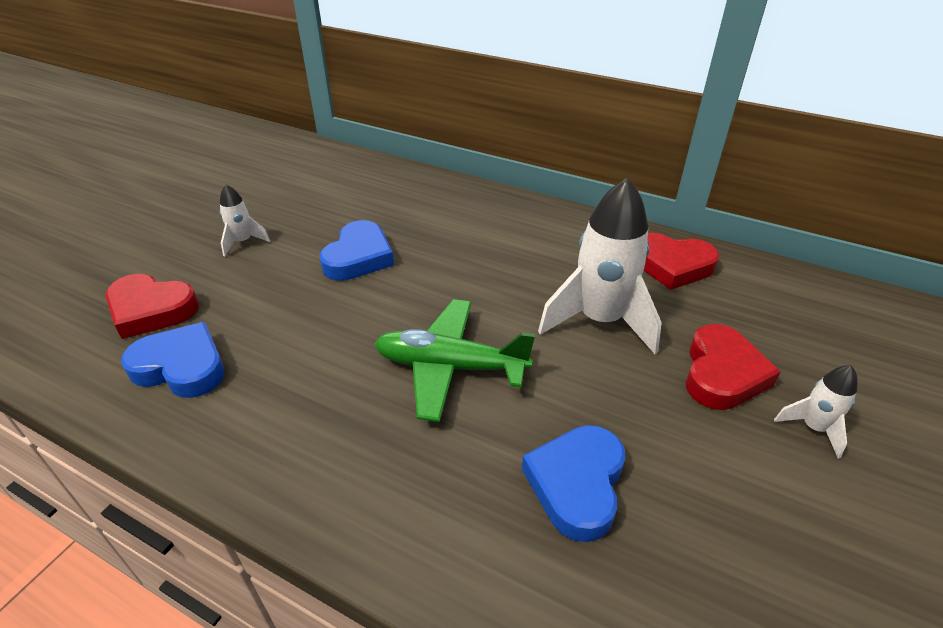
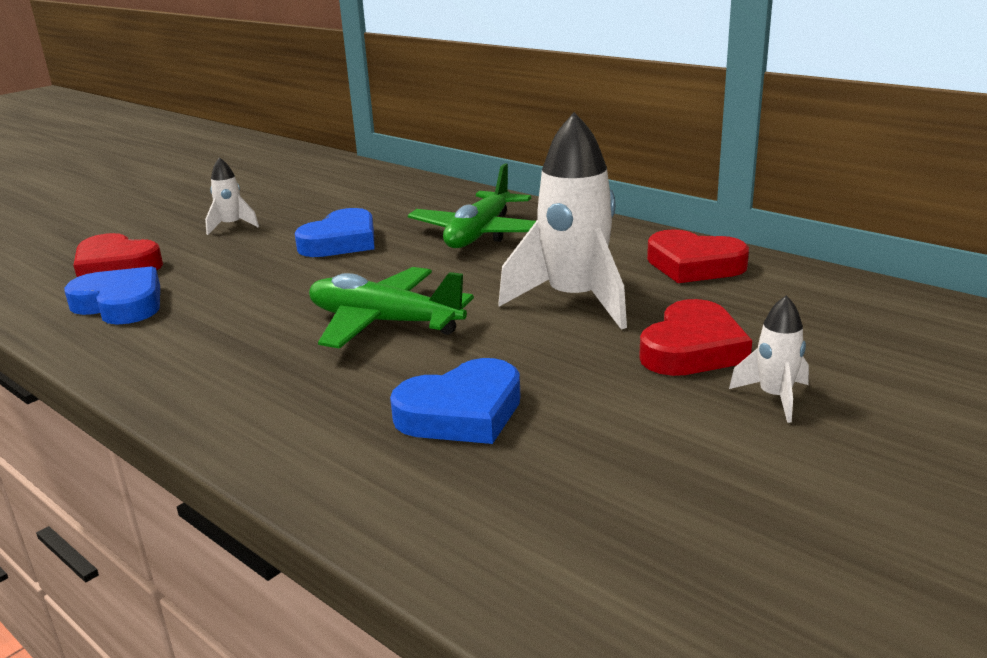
camera: 15 degrees right, 15 degrees down
(478, 238) = (480, 234): none -> green plane
(577, 484) = (462, 412): blue heart -> blue heart turned 150 degrees counterclockwise

